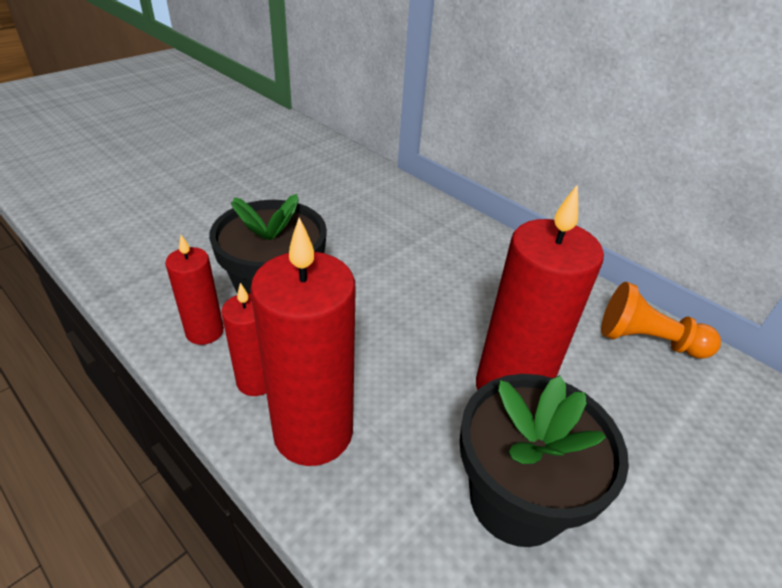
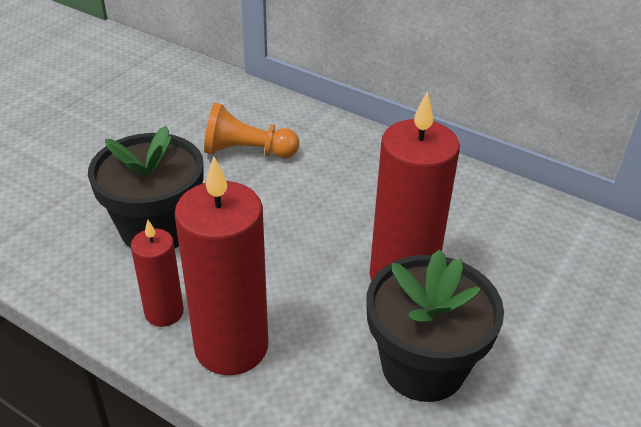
camera: 10 degrees left, 0 degrees up
(205, 332) = (97, 277): red candle -> none
(647, 341) = (520, 212): orange pawn -> orange pawn (247, 152)

